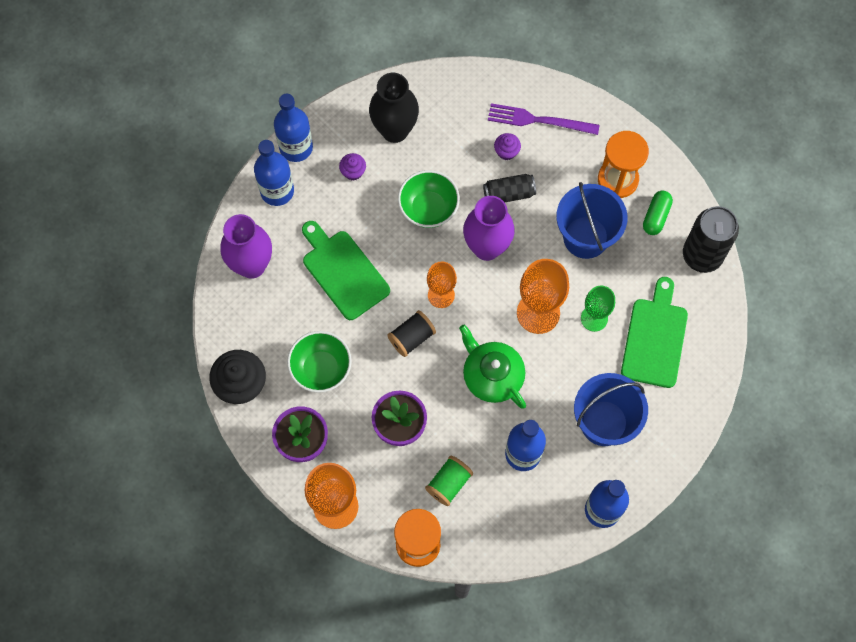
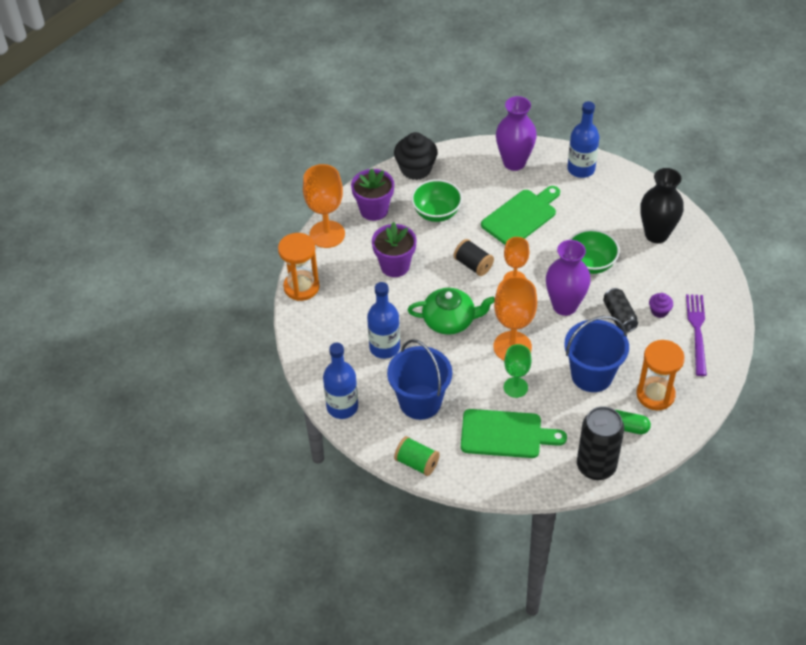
camera: 85 degrees right, 20 degrees down
(296, 147) = (622, 175): blue bottle -> none
(353, 172) = (611, 212): purple cupcake -> none
(449, 483) = (353, 301): green spool -> green spool (417, 463)
(492, 375) = (450, 320): green teapot -> green teapot turned 45 degrees clockwise

